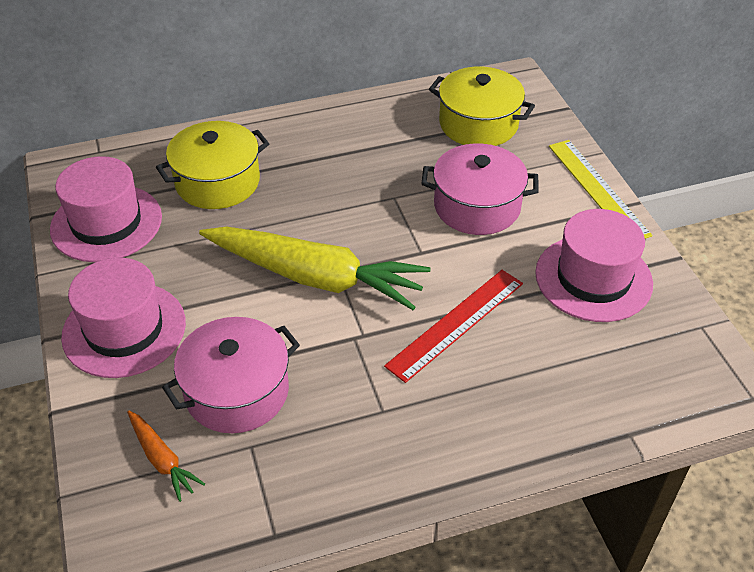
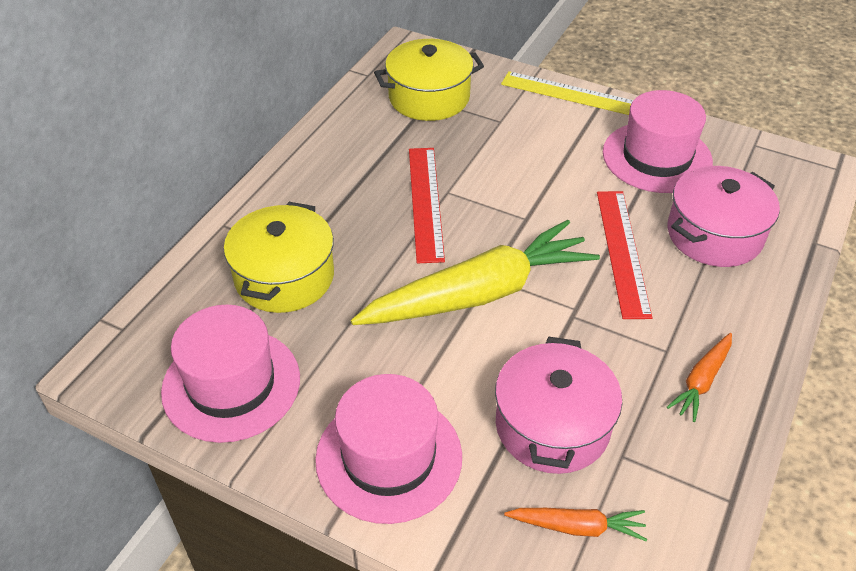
camera: 45 degrees left, 0 degrees up
(368, 194) = (425, 202): none -> red ruler
(375, 449) = (701, 381): none -> orange carrot
(477, 206) = (515, 158): pink pot -> pink pot (714, 234)

